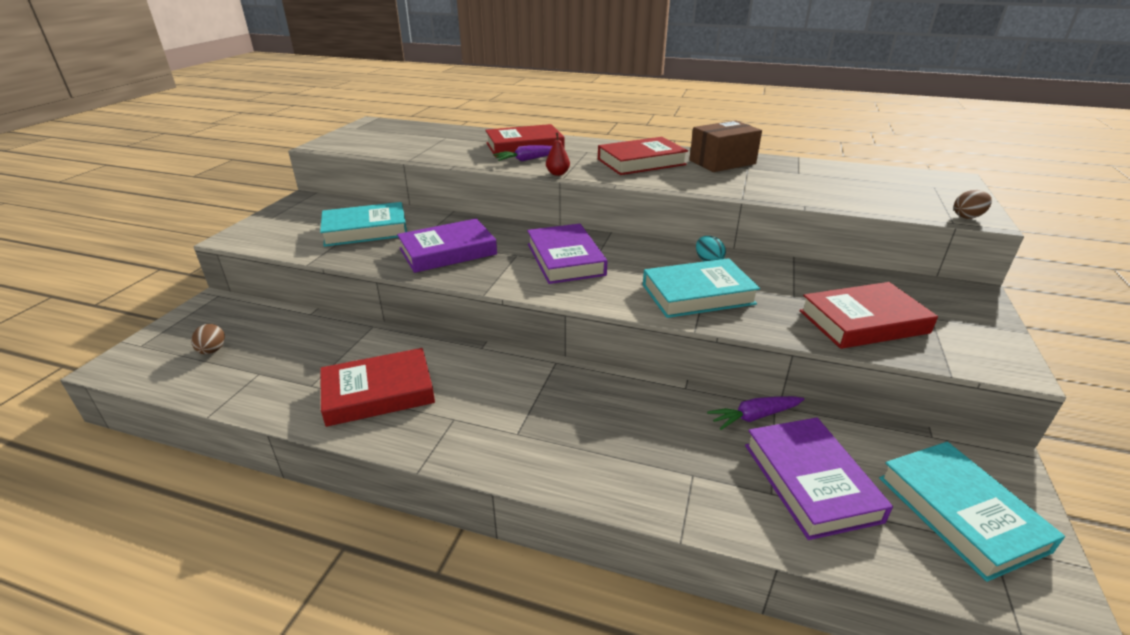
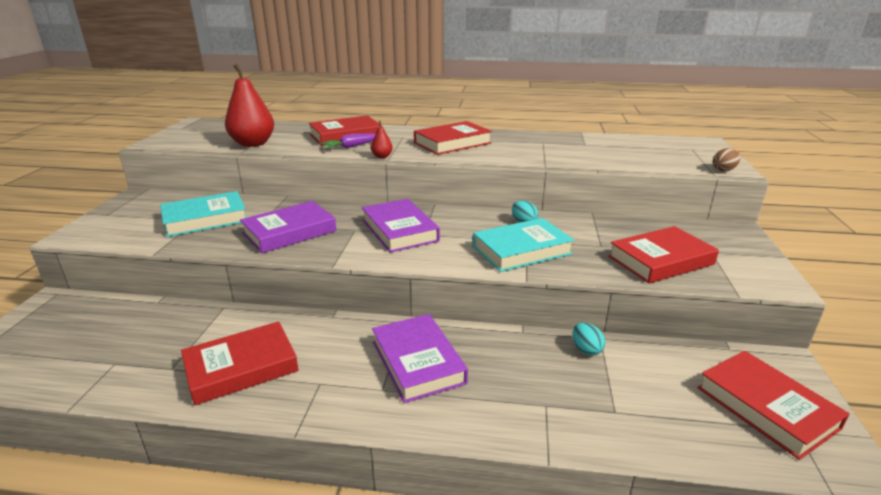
camera: 10 degrees left, 5 degrees down
(212, 351) = (60, 347): brown egg -> none
(424, 150) = (253, 144): none -> red pear
(722, 162) = (520, 139): brown box -> none
(754, 416) = (586, 349): purple carrot -> turquoise egg
(810, 481) = (644, 398): purple book -> purple book (418, 362)
(960, 513) = (766, 407): turquoise book -> red book

